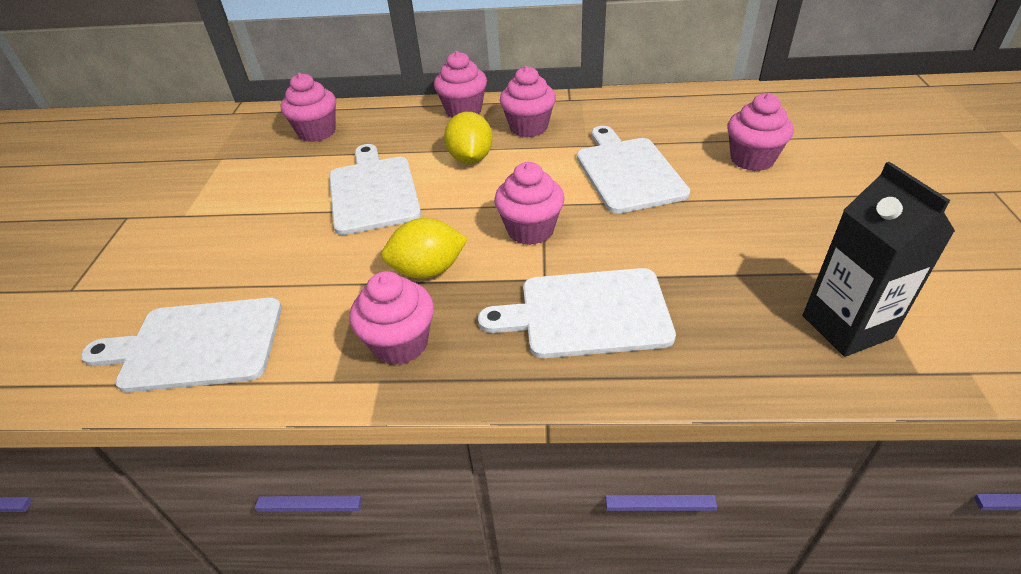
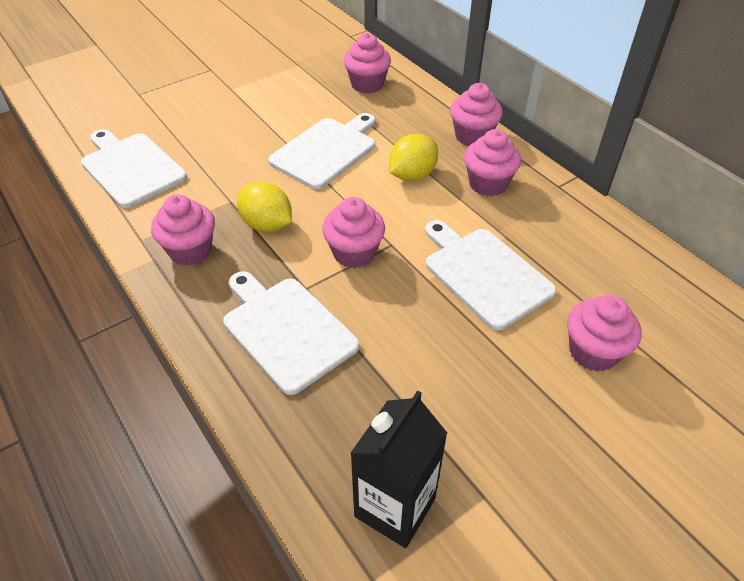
camera: 50 degrees right, 5 degrees up
(628, 172) = (484, 274): white cutting board -> white cutting board turned 75 degrees counterclockwise

